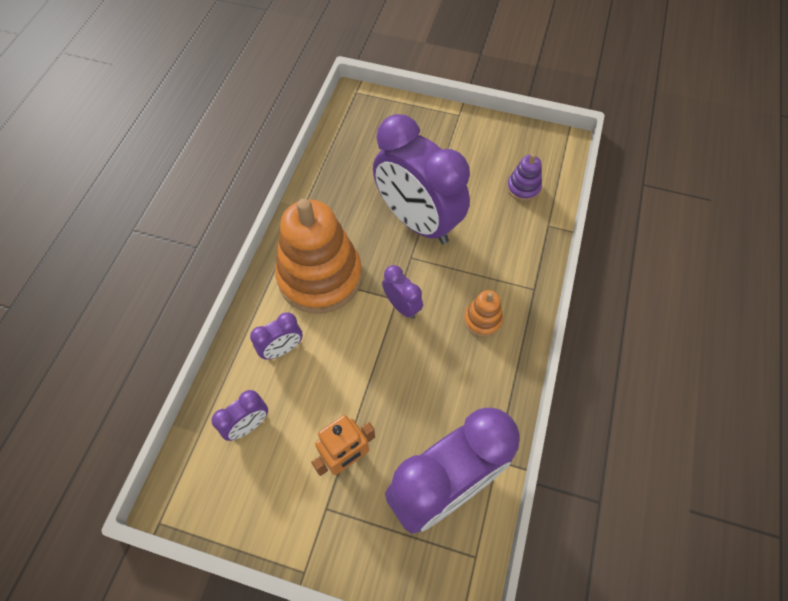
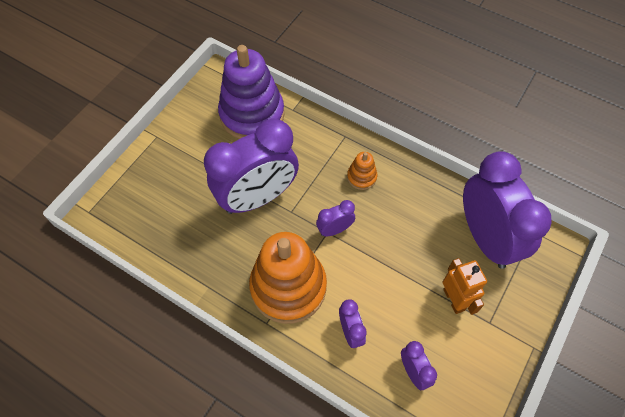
camera: 75 degrees left, 0 degrees up
(523, 188) = (252, 114): purple stacking toy -> purple stacking toy, size x2.30

